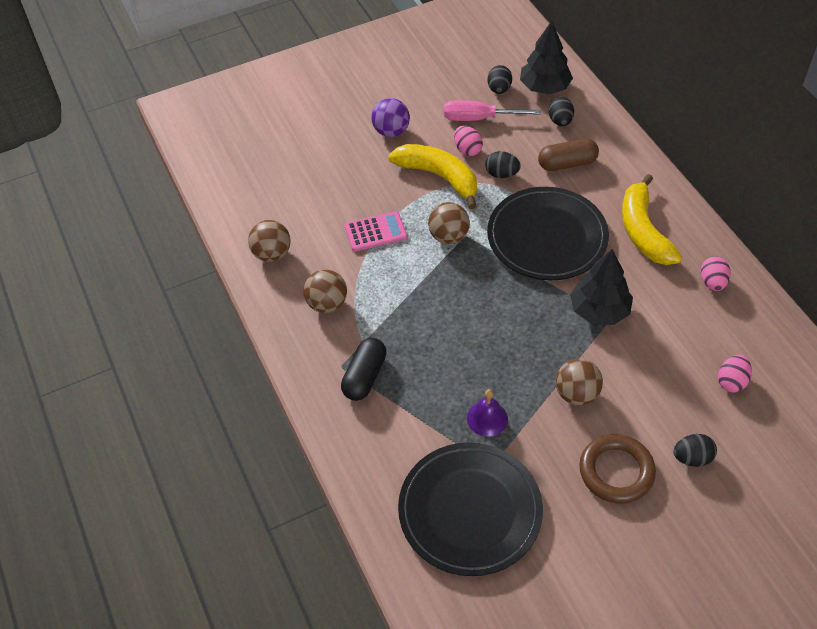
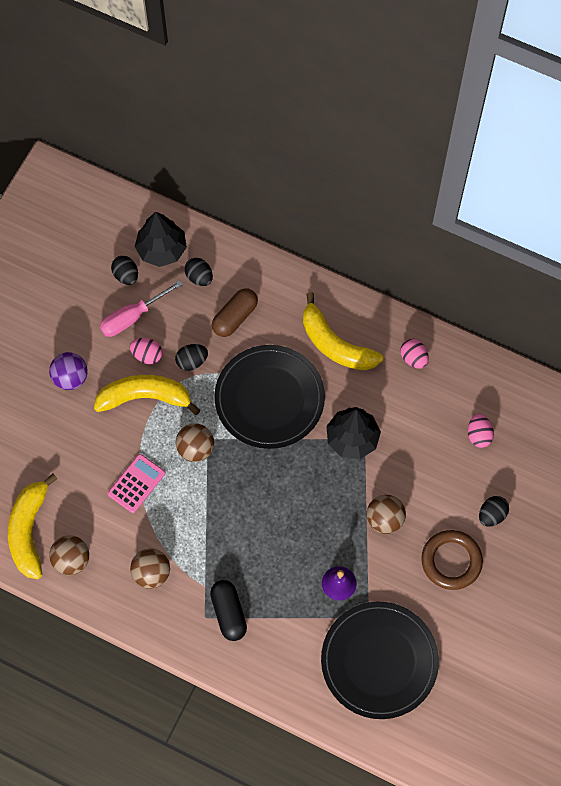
camera: 40 degrees left, 15 degrees up
(259, 213) = (29, 531): none -> yellow banana

